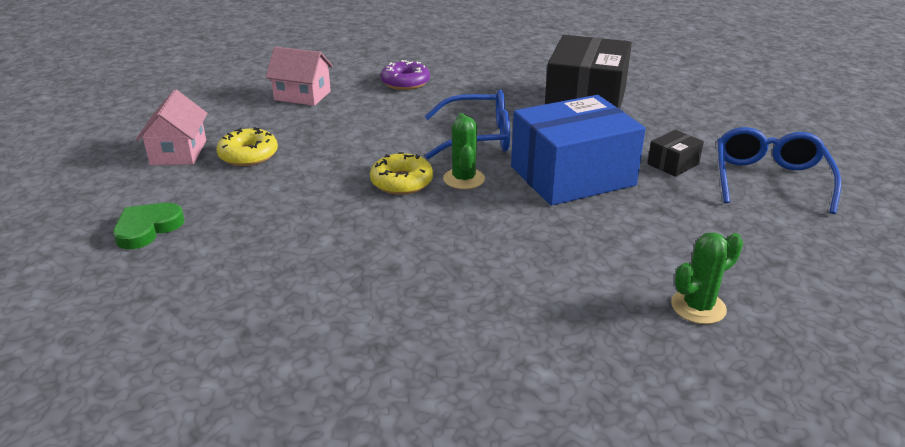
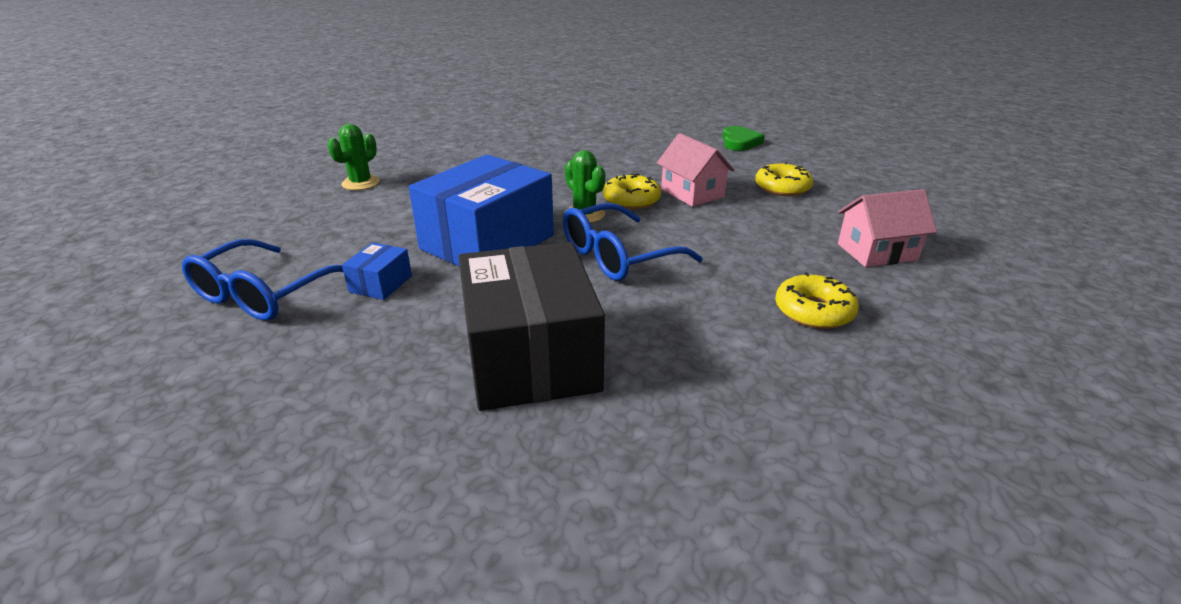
camera: 150 degrees right, 0 degrees up
(178, 152) = (833, 176): pink house -> pink house (692, 193)
(405, 82) = (814, 311): purple donut -> yellow donut
(673, 164) = (380, 284): black box -> blue box
(769, 179) = (264, 294): blue glasses -> blue glasses turned 45 degrees clockwise

